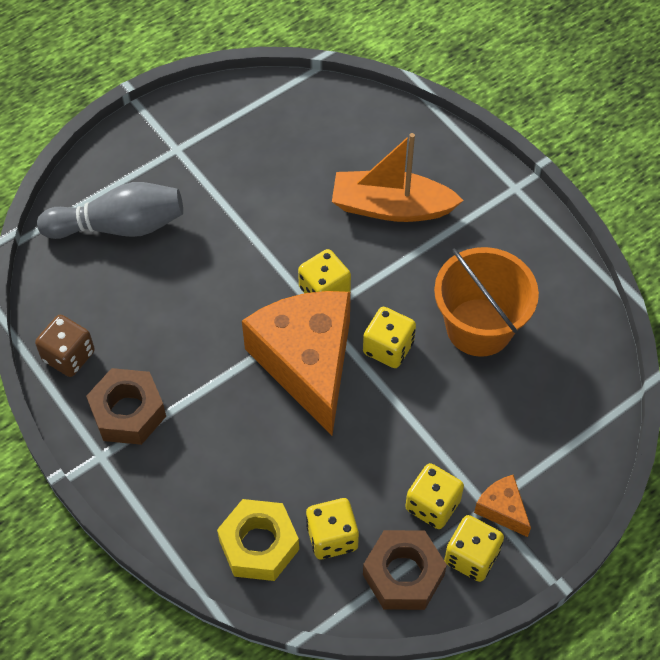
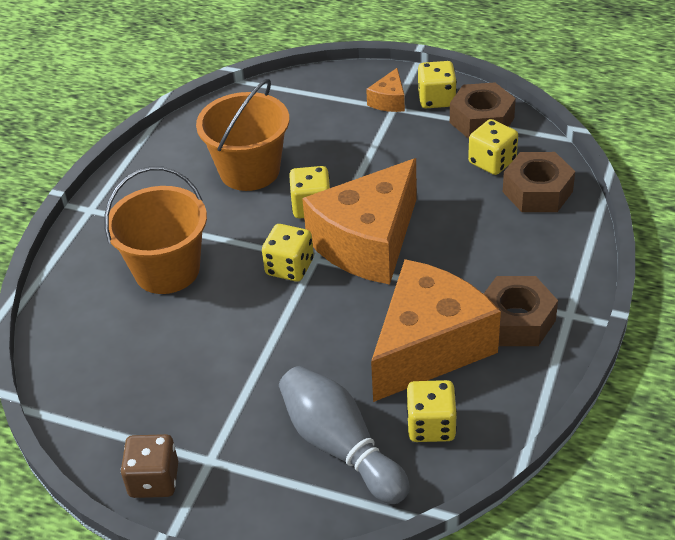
camera: 120 degrees left, 15 degrees down
(69, 356) = (507, 393): brown dice -> brown dice (154, 480)
(157, 334) = (428, 347): none -> orange cheese
(259, 545) = (537, 191): yellow nut -> brown nut
(391, 207) = (167, 270): orange boat -> orange bucket
(432, 505) = (418, 130): yellow dice -> yellow dice (431, 426)

